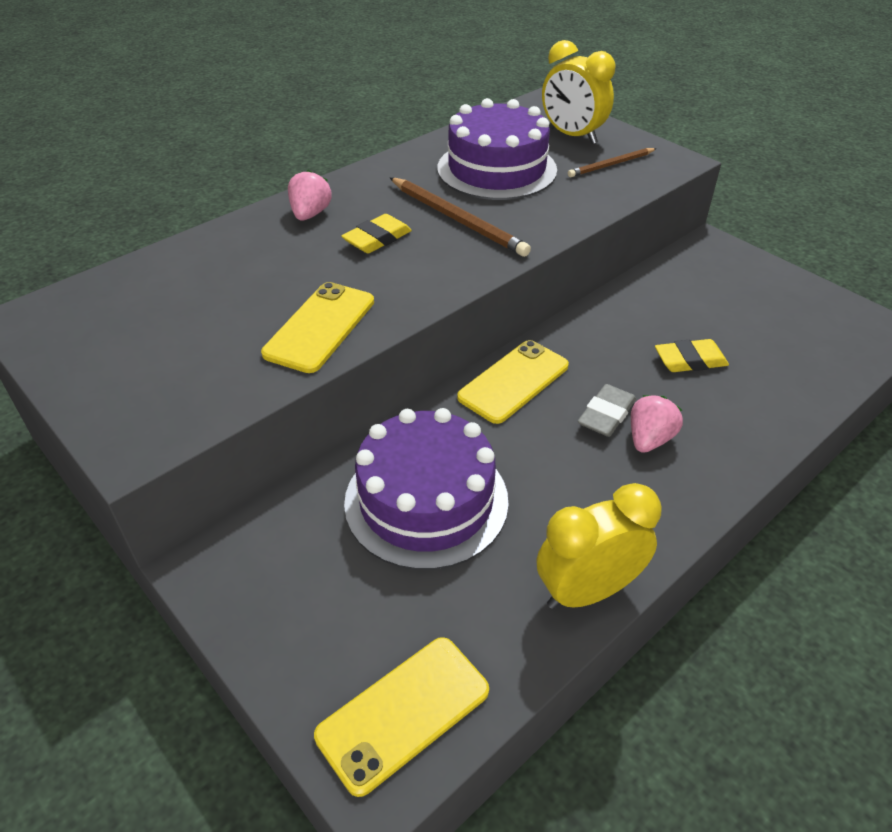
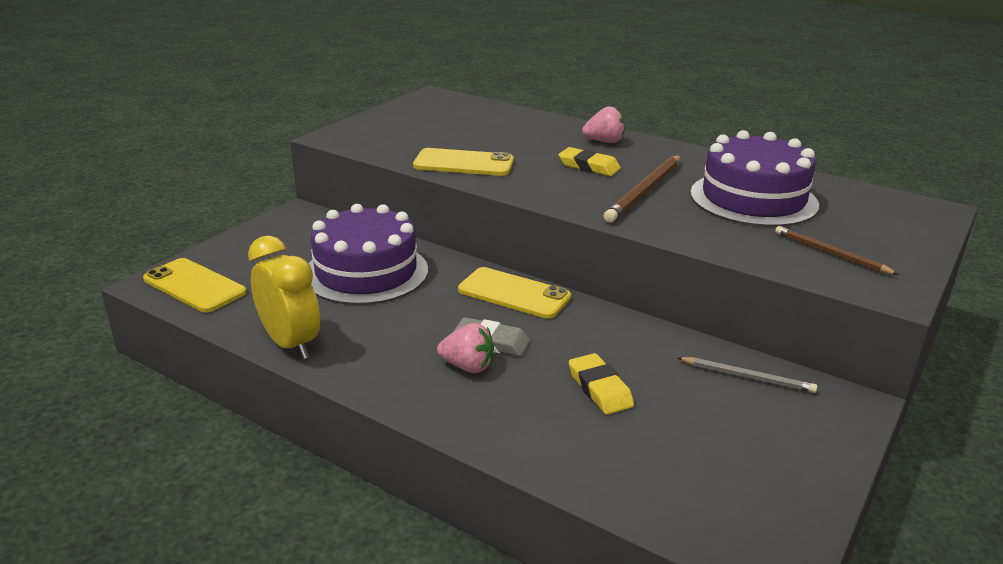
camera: 75 degrees right, 15 degrees down
(572, 136) = (873, 229): yellow clock -> none
(676, 279) = (747, 377): none -> grey pencil

